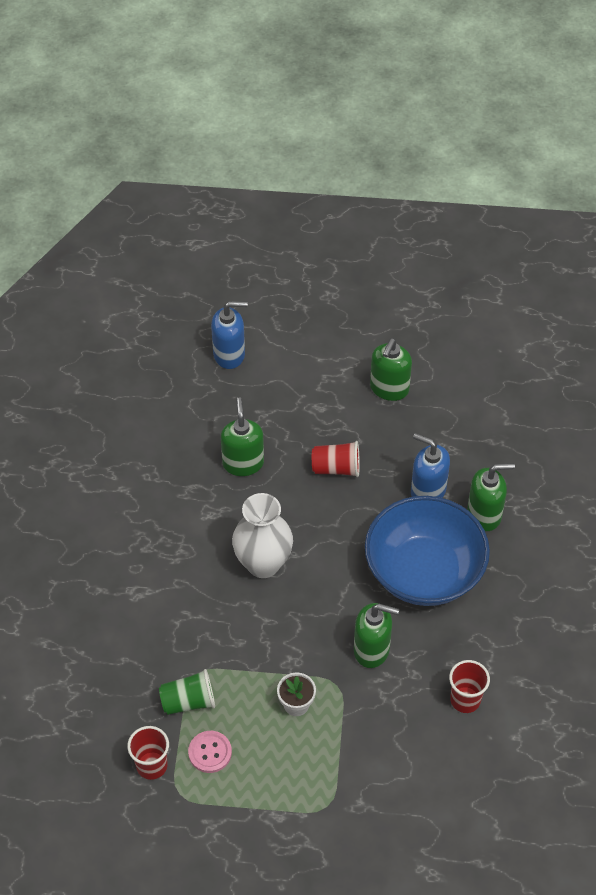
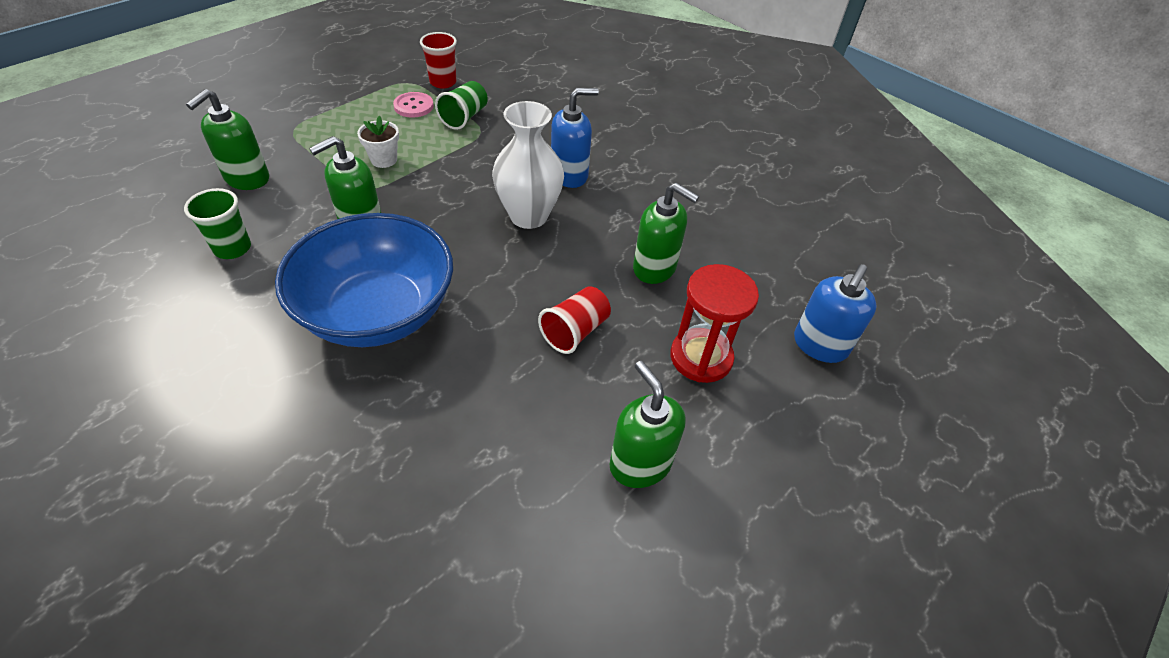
camera: 125 degrees right, 5 degrees down
(295, 401) = (701, 357): none -> red hourglass
(427, 491) = (459, 388): blue soap dispenser -> blue soap dispenser (569, 175)
(465, 700) = (232, 248): red cup -> green cup
(484, 514) = (367, 417): green soap dispenser -> green soap dispenser (247, 179)

